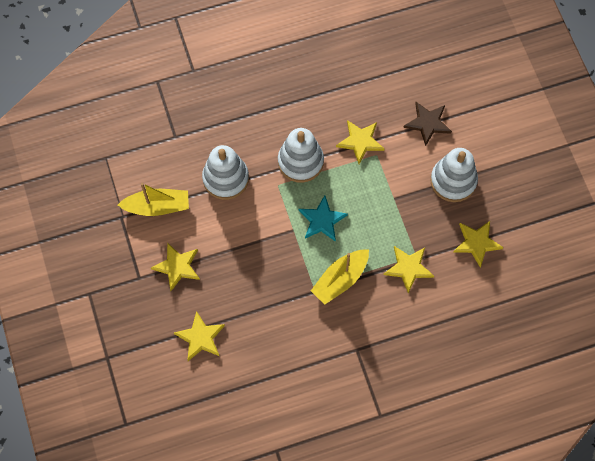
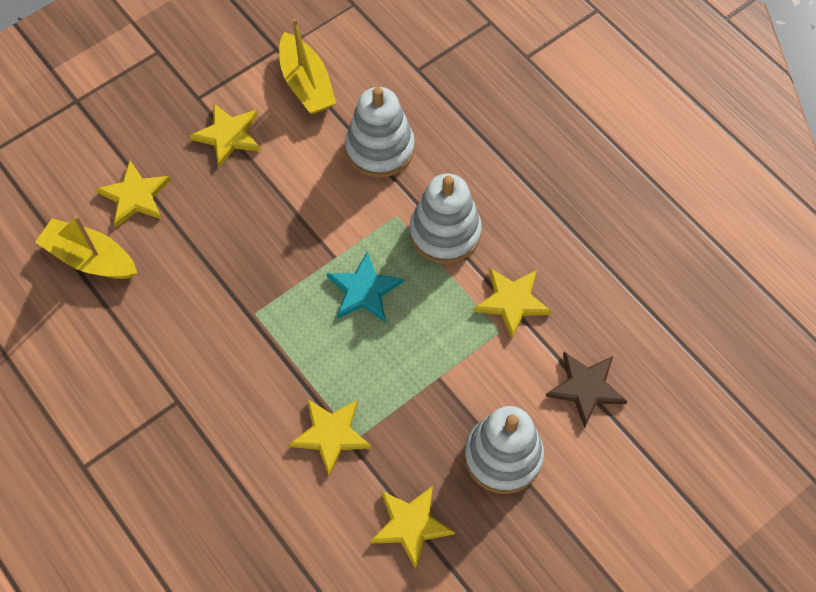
camera: 70 degrees right, 5 degrees down
(340, 279) = (279, 344): yellow boat -> yellow boat (90, 258)

